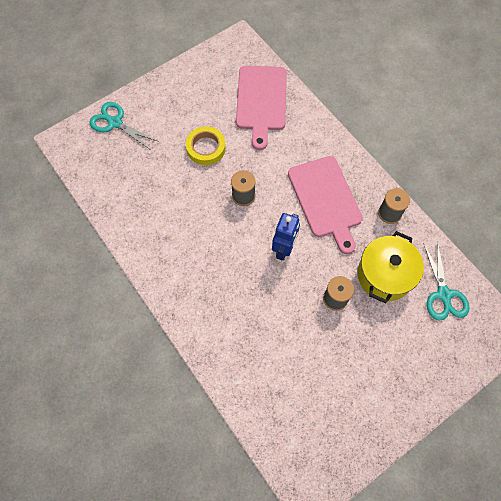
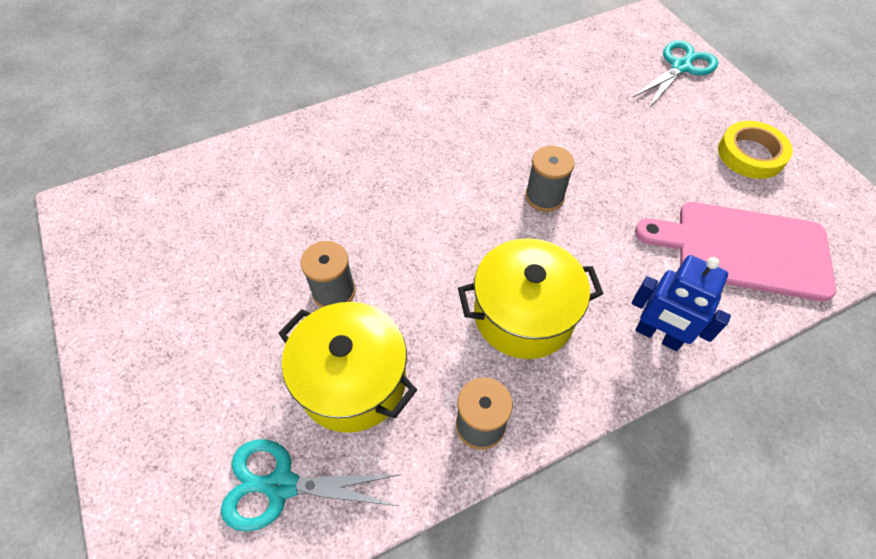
camera: 100 degrees right, 10 degrees down
(206, 148) = (638, 161): yellow tape -> yellow tape (750, 154)
(284, 249) = (439, 235): blue robot -> blue robot (658, 335)
(326, 200) = (523, 315): pink cutting board -> yellow pot

